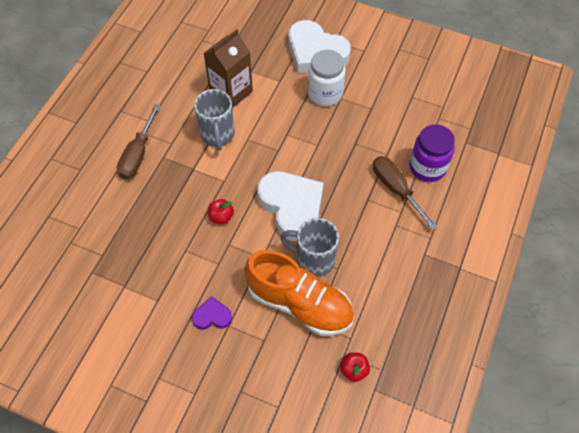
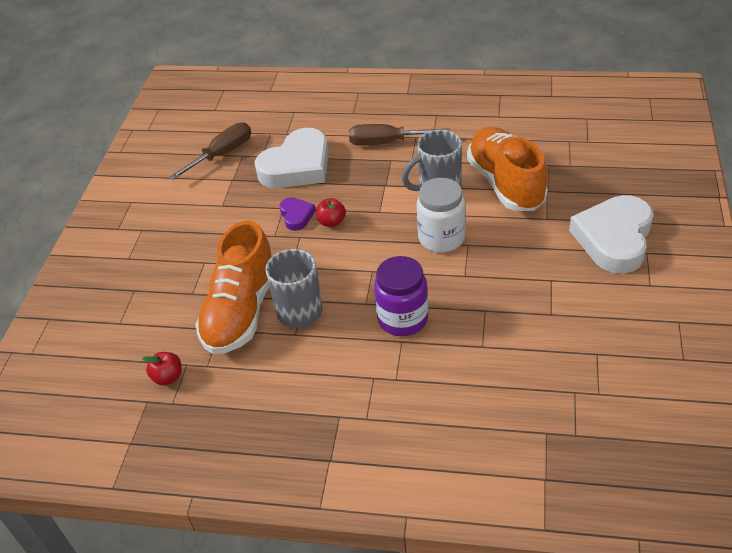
camera: 80 degrees right, 15 degrees down
(212, 316) = (212, 247): purple heart -> purple heart (296, 216)
(231, 92) = (505, 184): brown carton -> orange shoe
(292, 207) = (365, 274): white heart -> white heart (297, 166)
(325, 93) = (550, 263): white jar -> white jar (441, 238)
(396, 190) = (428, 367): brown screwdriver -> brown screwdriver (222, 155)
(427, 167) = (479, 394): purple jar -> purple jar (403, 319)

